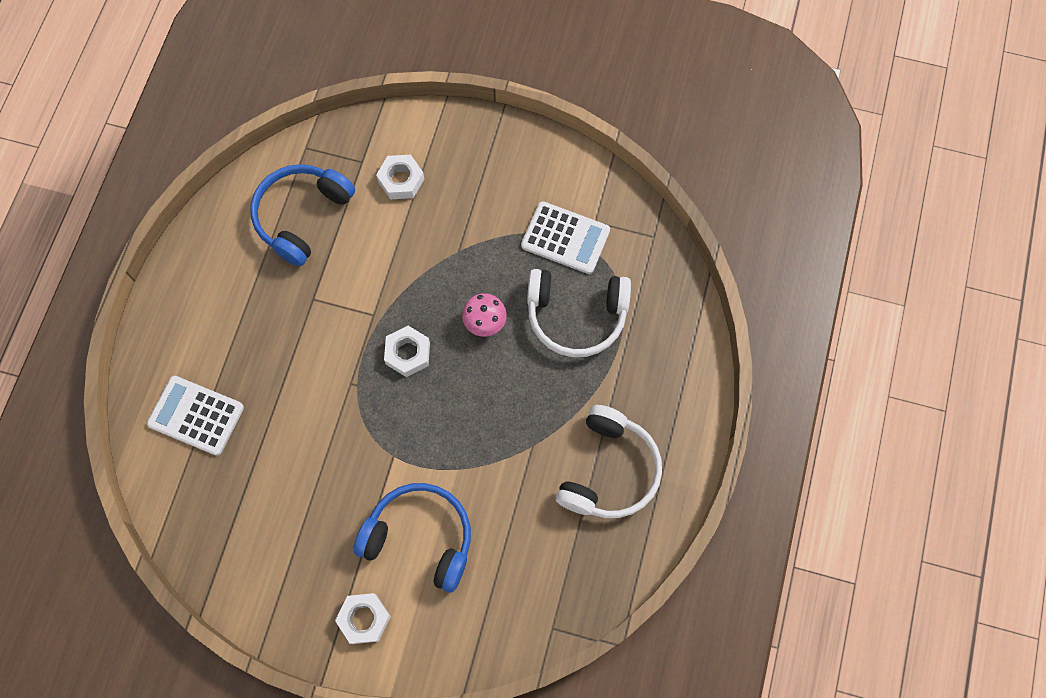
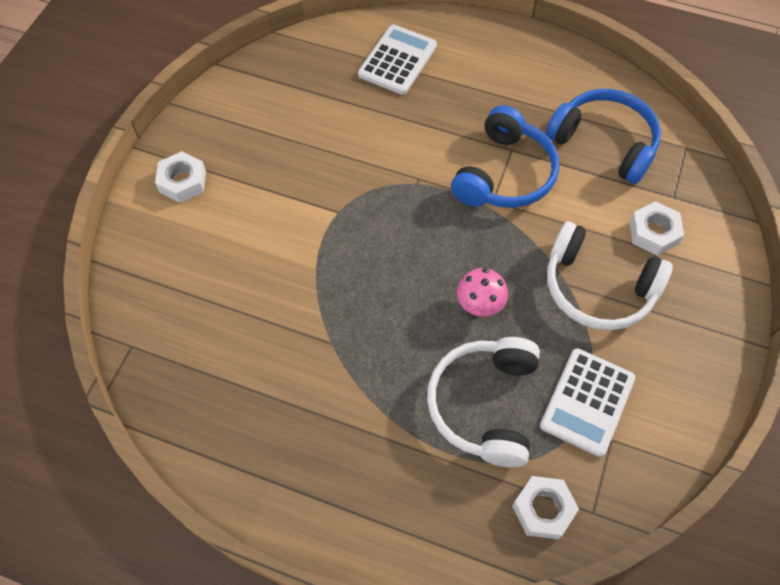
camera: 95 degrees right, 10 degrees down
(408, 353) = (447, 229): white nut -> white nut (543, 509)
(420, 537) = (251, 231): blue headphones -> blue headphones (504, 174)
(609, 470) = (291, 422): white headphones -> white headphones (597, 288)

